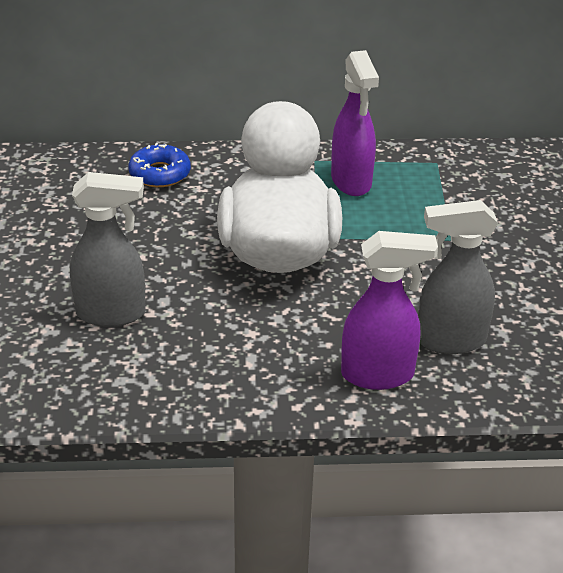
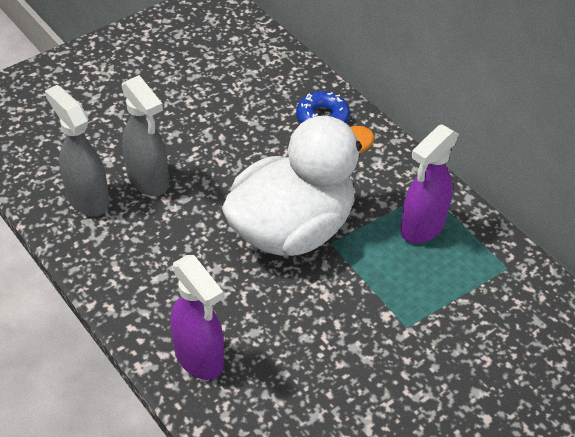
camera: 55 degrees right, 10 degrees up
(449, 340) = (275, 384): grey spray bottle -> grey spray bottle (87, 199)

